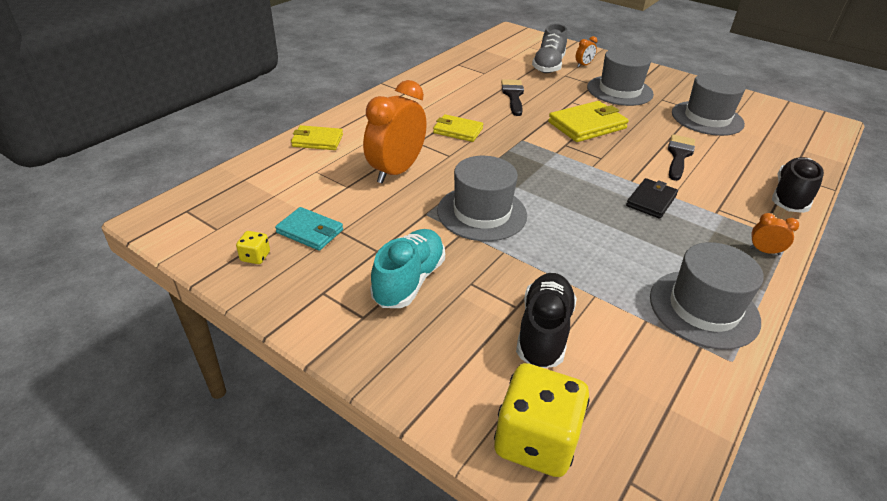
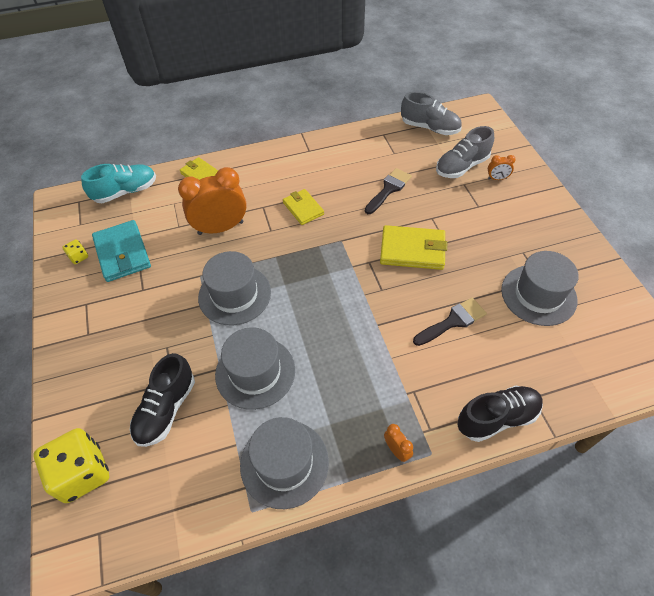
camera: 40 degrees right, 15 degrees up
(310, 231) = (122, 253): turquoise wallet -> turquoise wallet, size x1.56
(409, 281) = (135, 323): turquoise shoe -> turquoise shoe (125, 192)
(490, 51) = (430, 128): none -> grey shoe
(543, 331) = (166, 409): black shoe -> black shoe turned 150 degrees clockwise
(619, 90) = (493, 224): grey hat -> grey hat (255, 372)
(651, 201) = (368, 352): black wallet -> none

